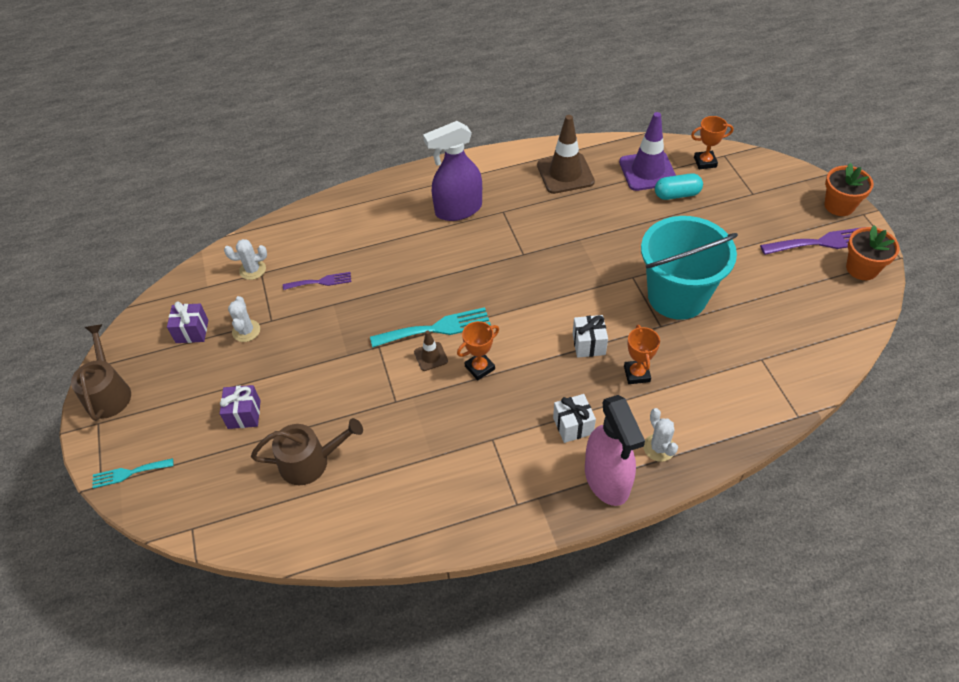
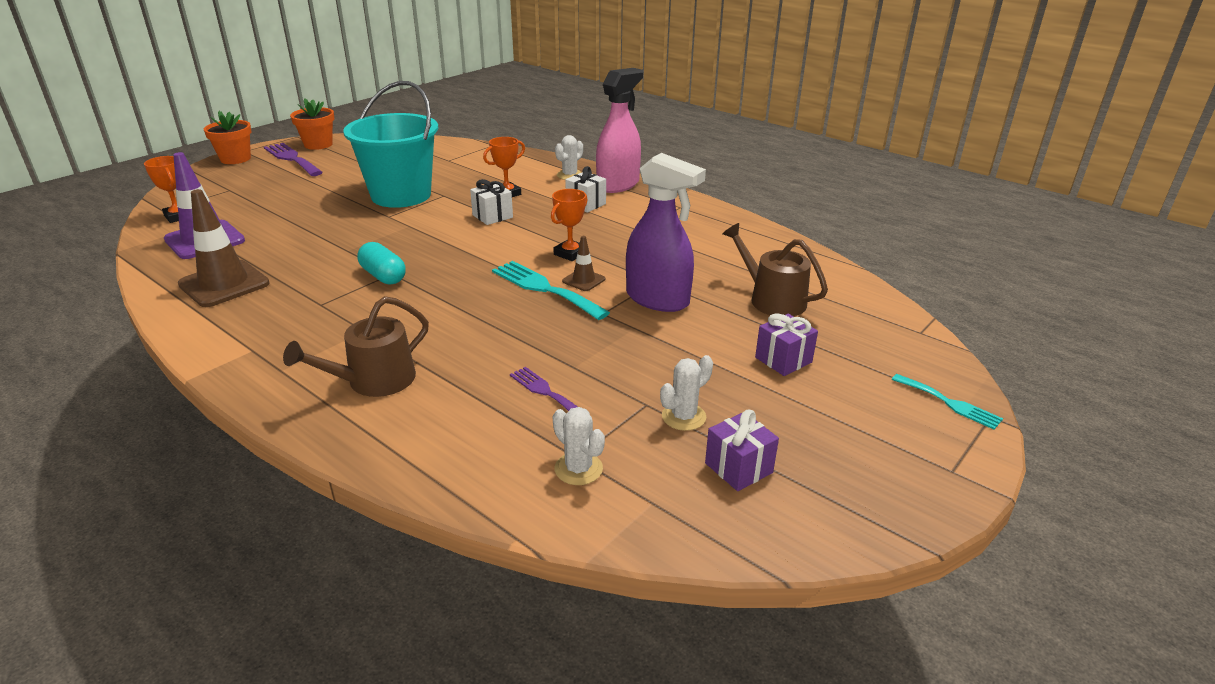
camera: 125 degrees left, 20 degrees down
(108, 393) = (912, 491): brown watering can -> brown watering can (374, 381)
(458, 209) = (333, 335): purple spray bottle -> purple spray bottle (658, 299)
(479, 368) = (570, 253): orange trophy -> orange trophy turned 75 degrees counterclockwise
(677, 194) = (244, 219): turquoise capsule -> turquoise capsule (383, 276)

